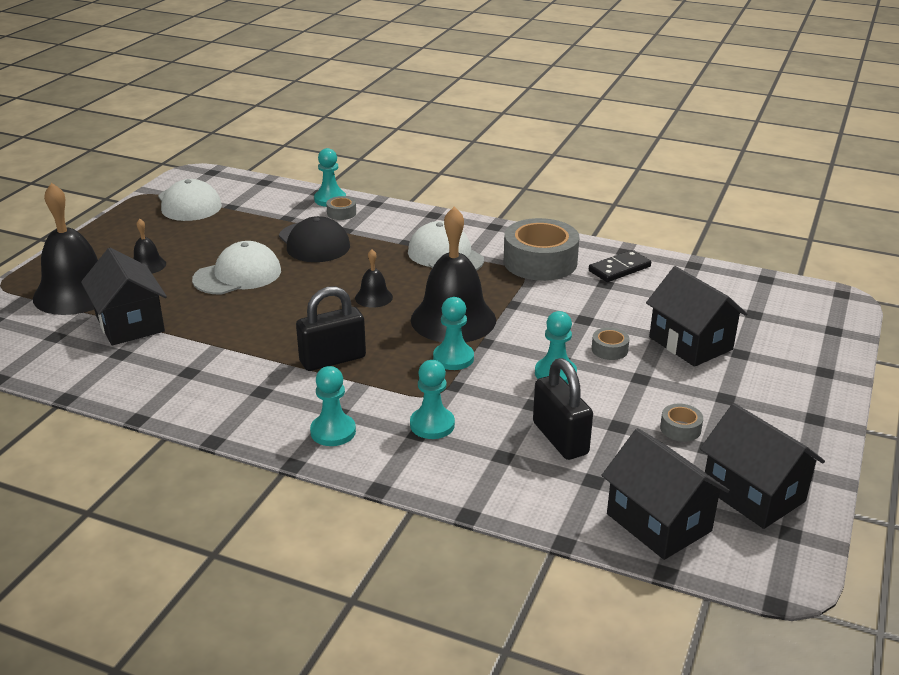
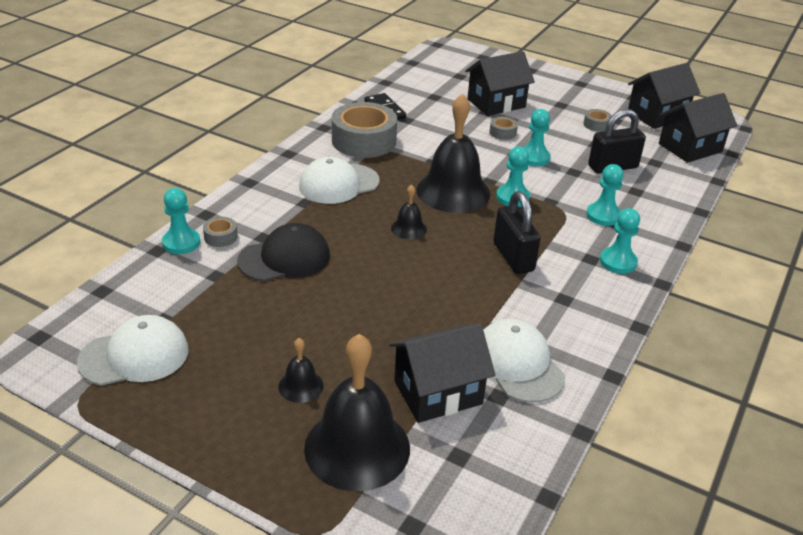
camera: 85 degrees left, 5 degrees up
(237, 275) = (344, 313): white cap -> white cap (517, 364)

